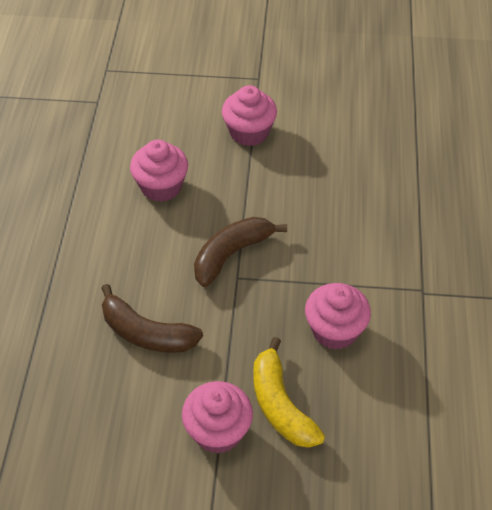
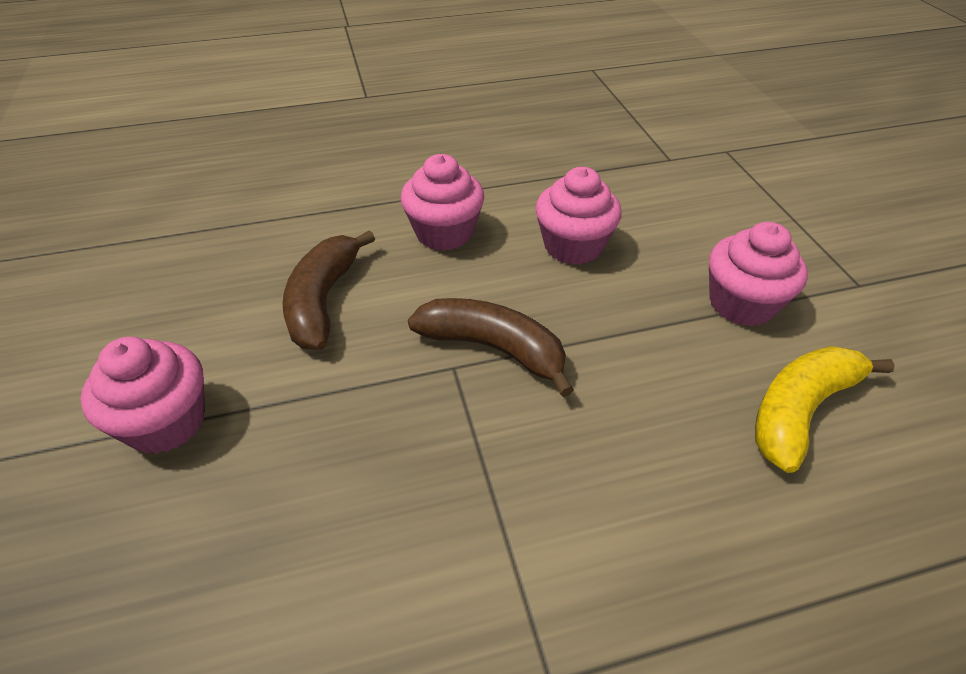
camera: 70 degrees right, 5 degrees down
(280, 405) = (220, 490): yellow banana -> yellow banana (800, 411)
(335, 330) = (392, 533): pink cupcake -> pink cupcake (444, 232)

